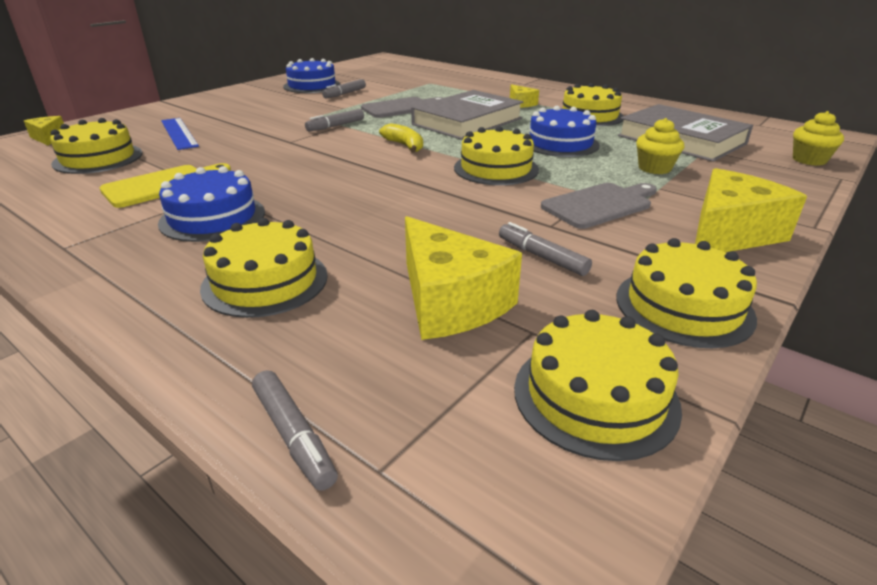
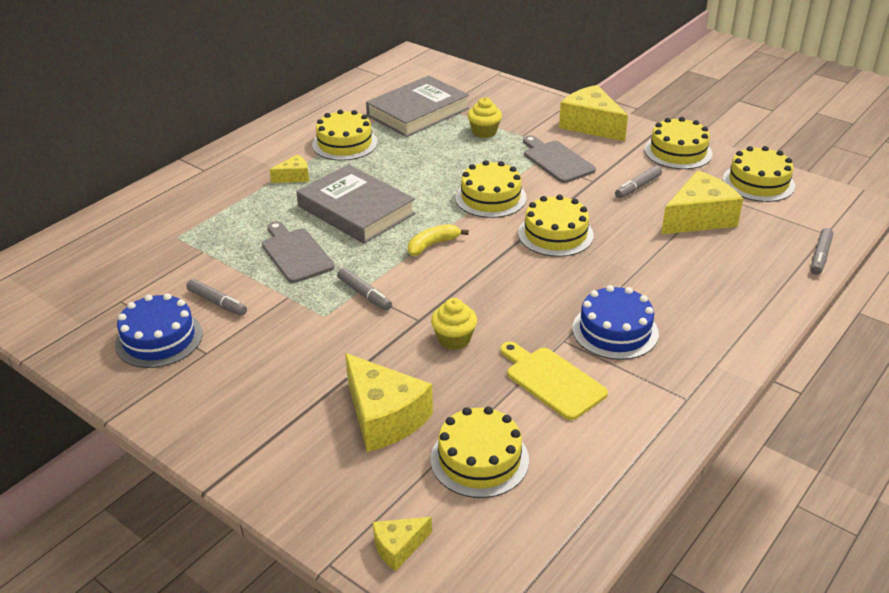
camera: 90 degrees left, 5 degrees up
(179, 133) = (384, 417): blue ruler -> yellow cheese
(265, 281) = (701, 286): yellow cake -> yellow cake (555, 234)
(293, 436) = (820, 256): grey marker -> grey marker turned 150 degrees clockwise
(560, 143) = (426, 165): blue cake -> none
(809, 160) = (463, 75): yellow cupcake -> yellow cupcake (454, 339)

